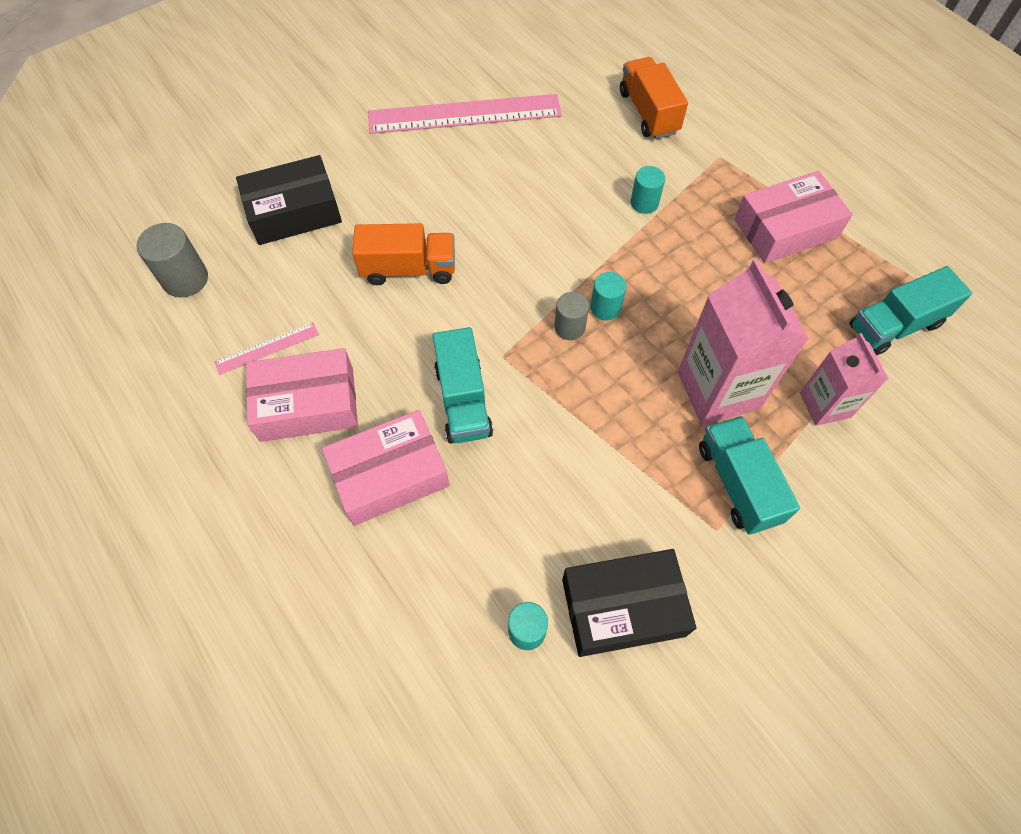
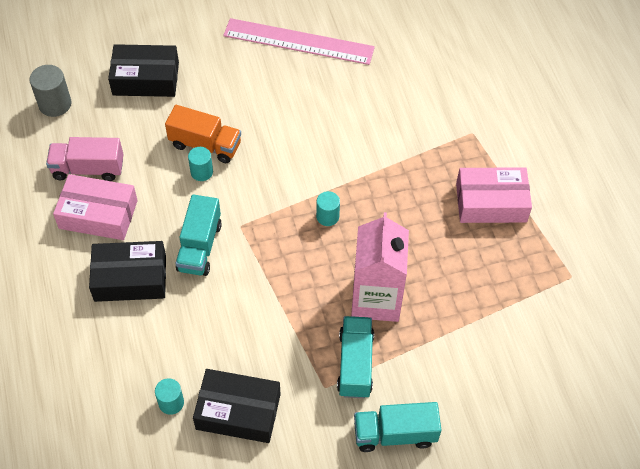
camera: 20 degrees right, 5 degrees down
(267, 348) = (88, 169): pink ruler -> pink truck
(390, 475) = (130, 278): pink box -> black box
(569, 327) = (295, 222): grey cylinder -> none
(644, 203) = (396, 150): turquoise cylinder -> turquoise cylinder (201, 172)
(648, 113) = (437, 82): orange truck -> none
(825, 405) = (446, 334): pink carton -> none
(894, 326) = (530, 298): turquoise truck -> turquoise truck (395, 434)

